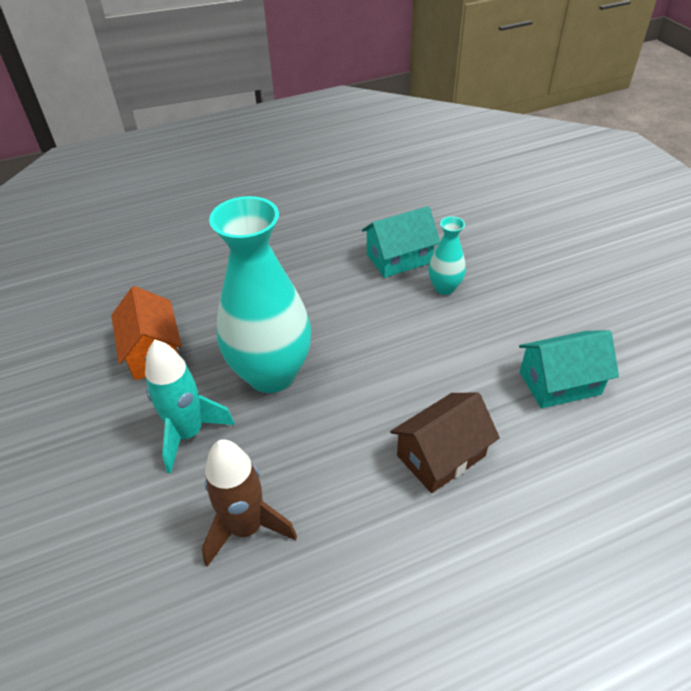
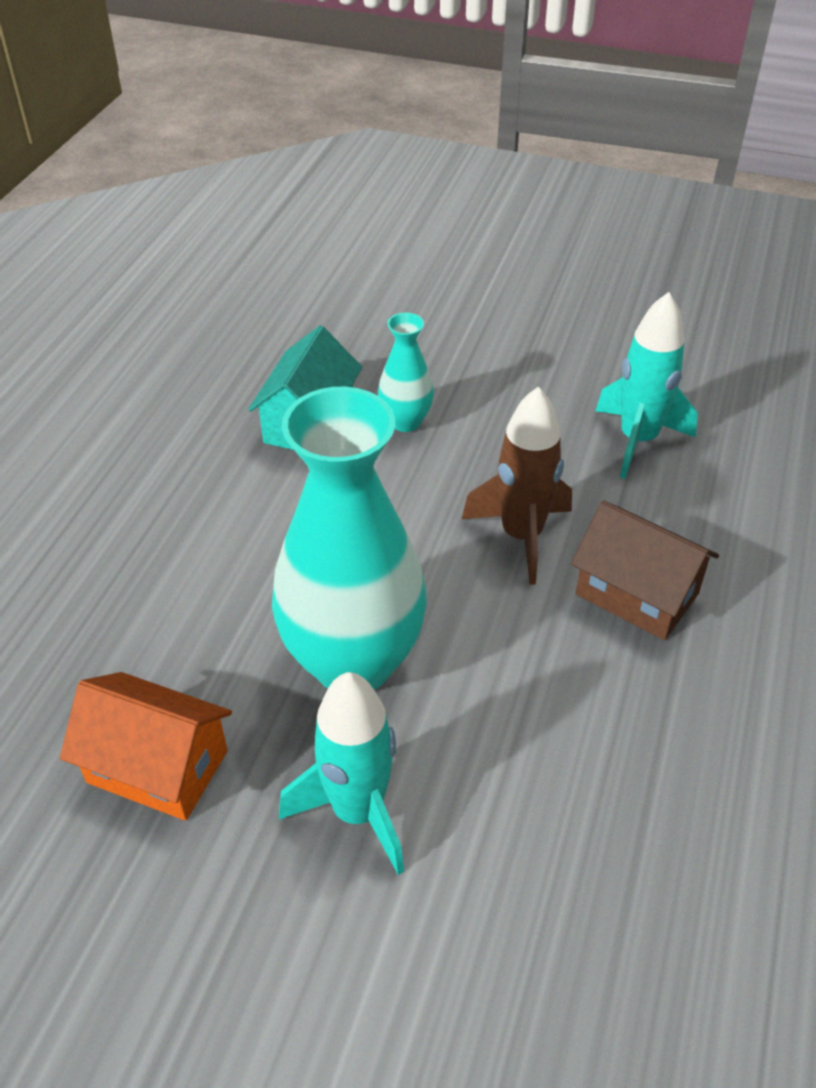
camera: 50 degrees left, 0 degrees up
(246, 527) = (568, 837): brown rocket -> brown rocket (521, 536)
(441, 455) = (637, 594): brown house -> brown house turned 60 degrees counterclockwise
(559, 383) = (637, 440): turquoise house -> turquoise rocket

